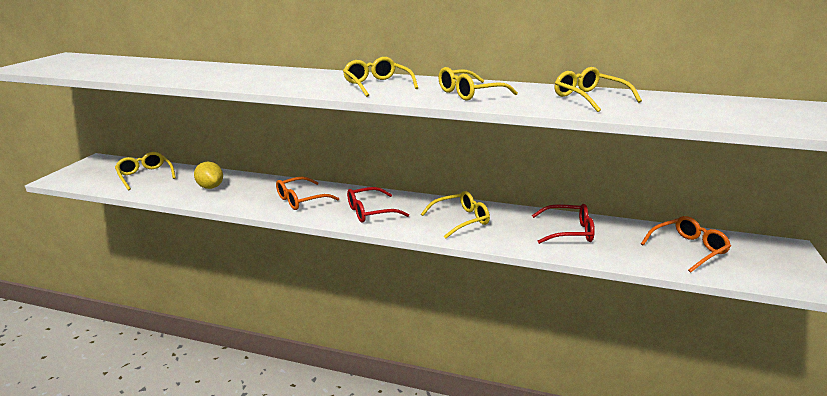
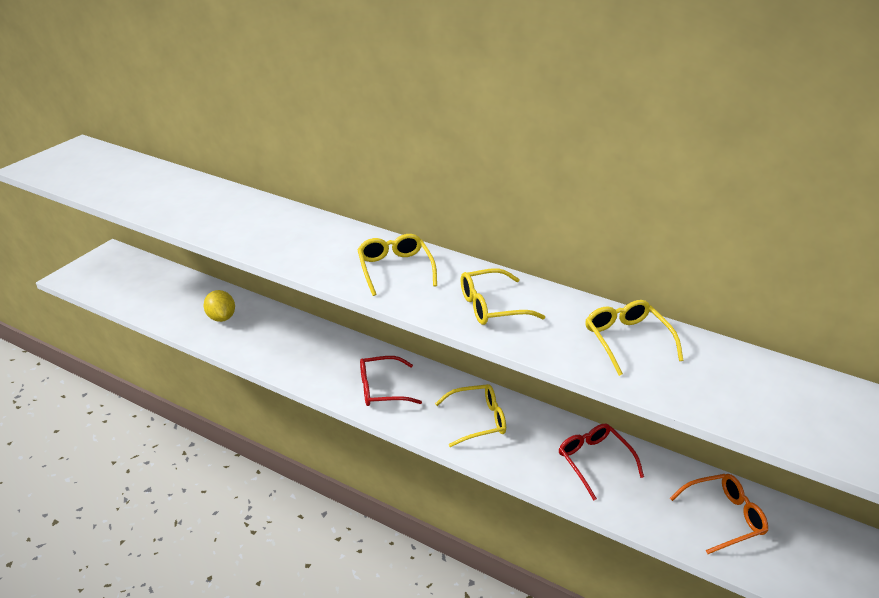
camera: 10 degrees right, 10 degrees up
(145, 175) = (157, 287): yellow glasses -> none
(301, 200) = (312, 355): orange glasses -> none
(568, 231) = (594, 461): red glasses -> red glasses turned 135 degrees counterclockwise

